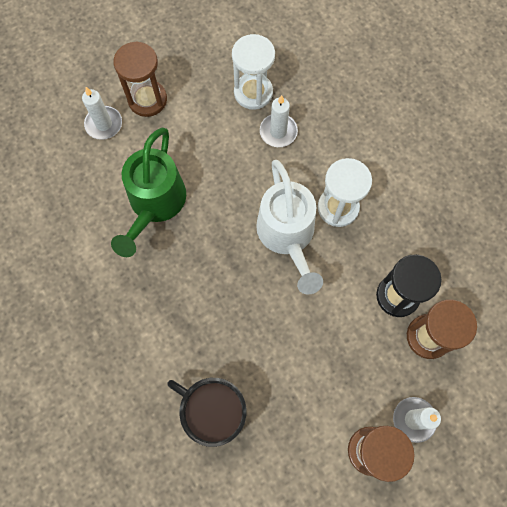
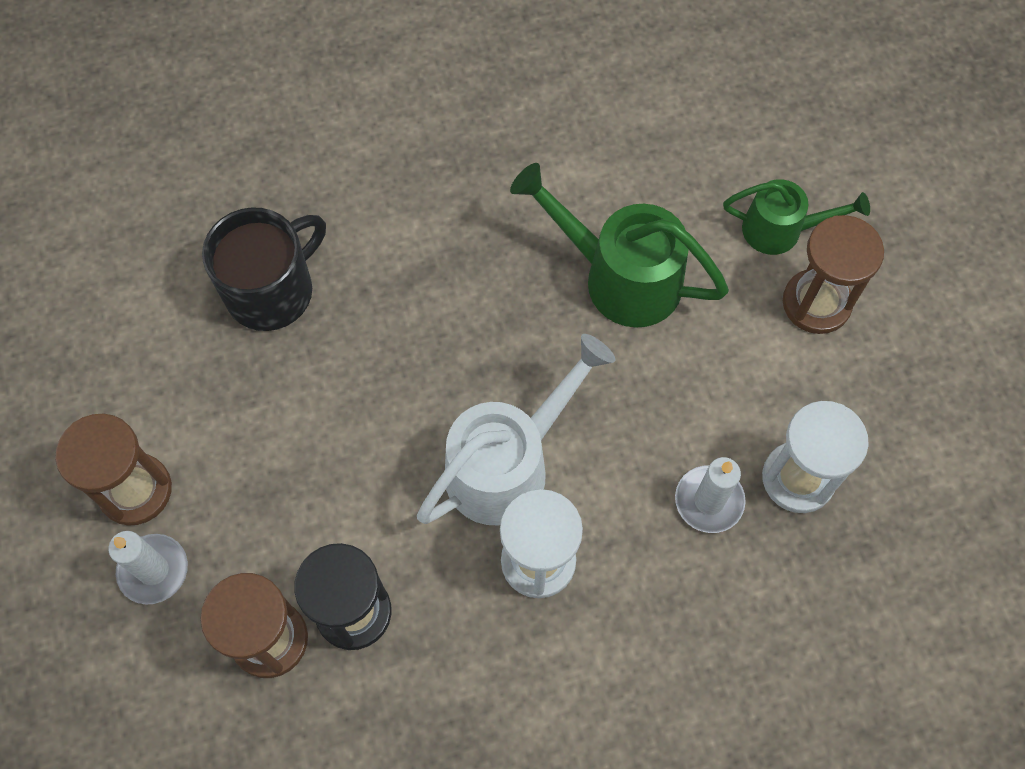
camera: 105 degrees right, 5 degrees down
(104, 124) = (781, 230): white candle -> green watering can
(288, 236) = (509, 463): white watering can -> white watering can turned 135 degrees clockwise

